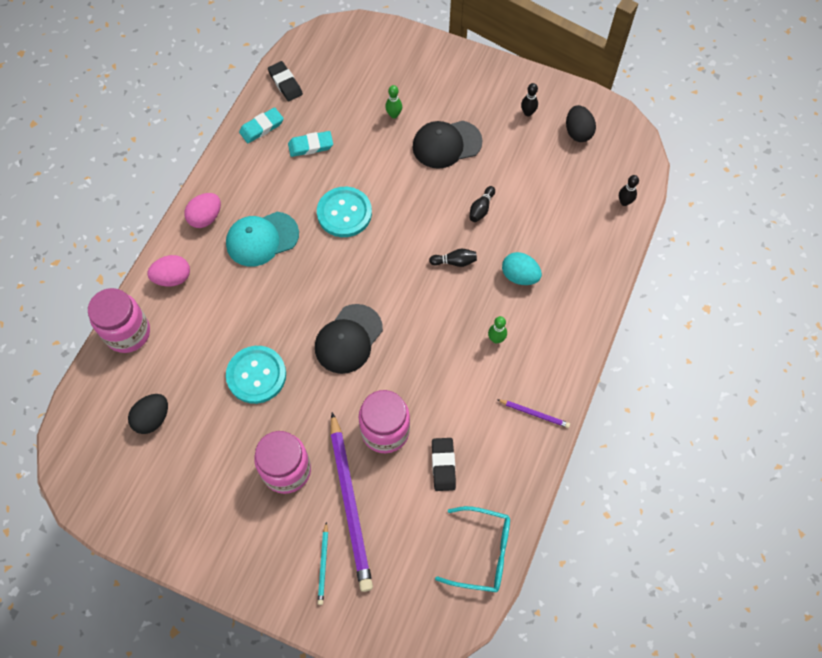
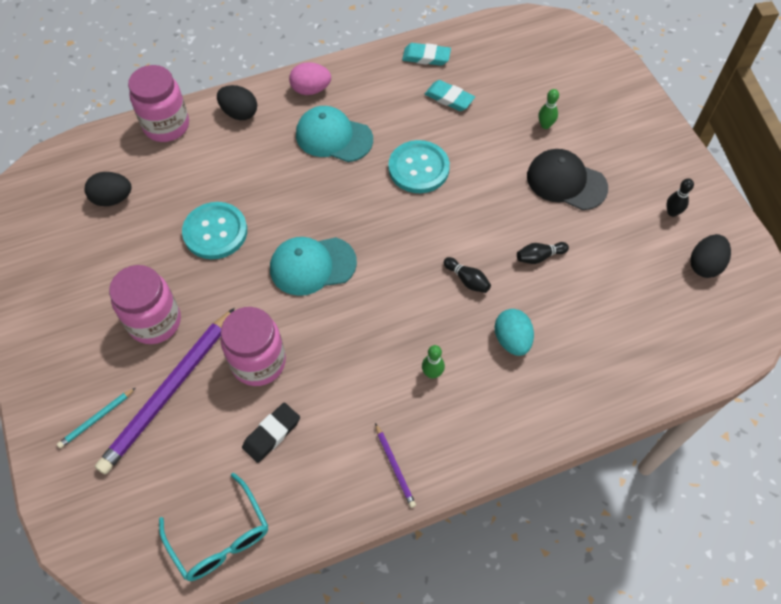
camera: 45 degrees right, 5 degrees down
(173, 278) = (239, 113): pink egg -> black egg
(285, 83) = (481, 38): black eraser -> none
(348, 339) = (312, 265): black cap -> turquoise cap
(624, 202) = (686, 361): black bowling pin -> none

